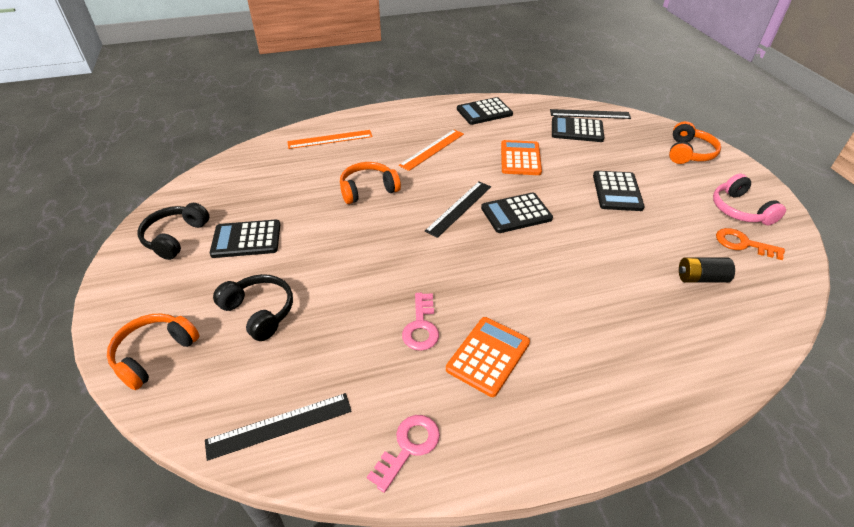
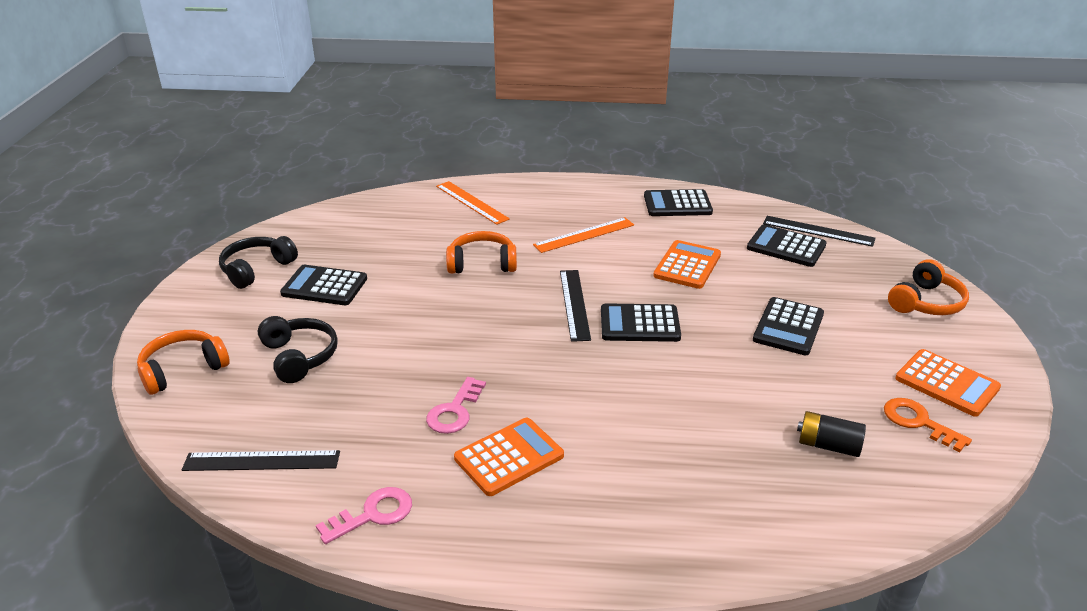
camera: 20 degrees right, 10 degrees down
(330, 139) = (471, 202): orange ruler -> orange ruler turned 45 degrees clockwise
(459, 208) = (574, 304): black ruler -> black ruler turned 60 degrees counterclockwise
(740, 210) = (946, 383): pink headphones -> orange calculator

